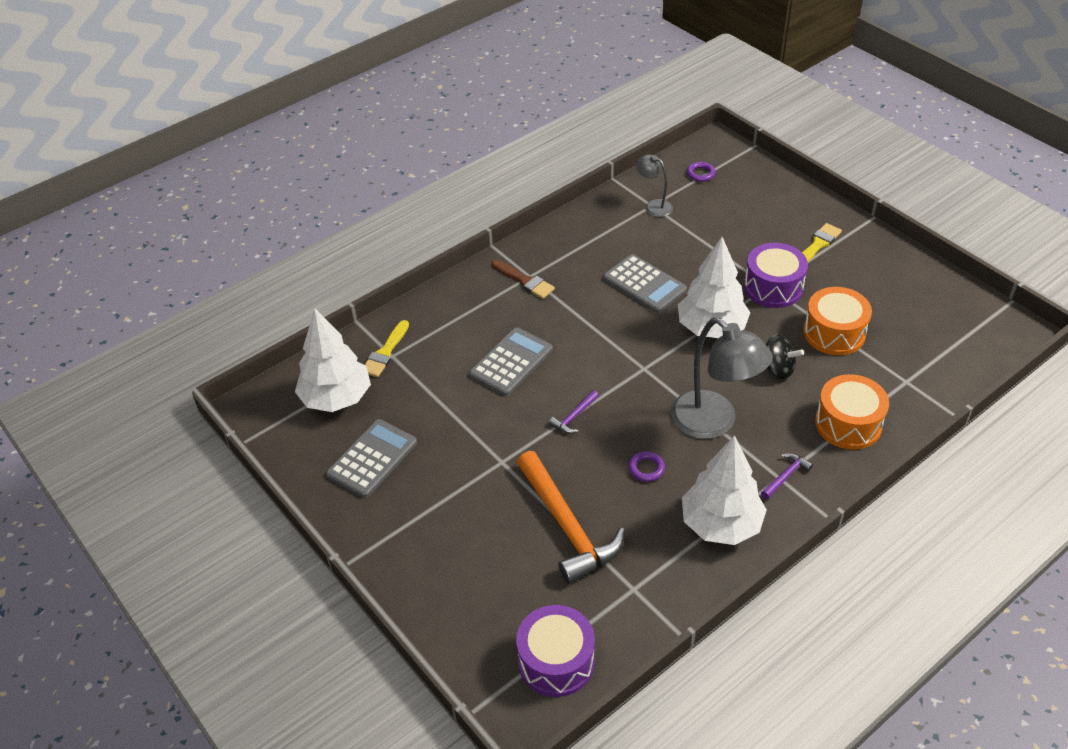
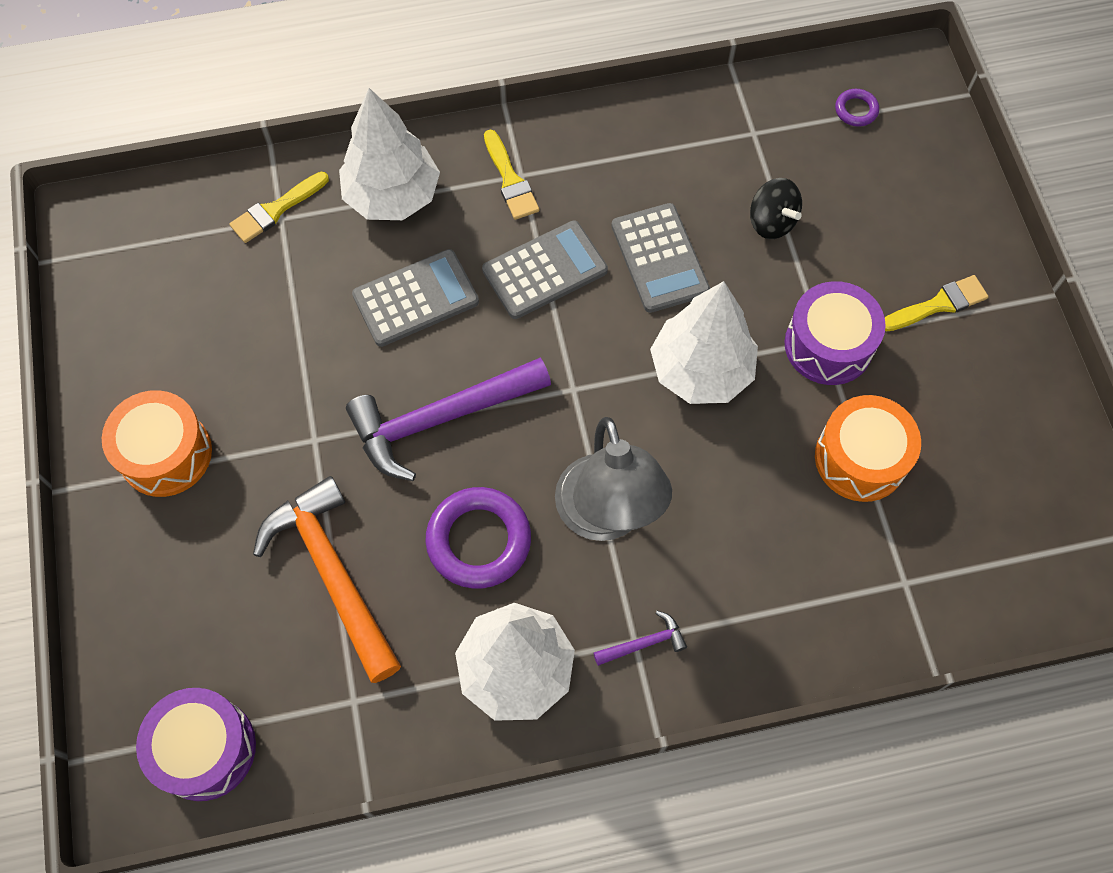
camera: 25 degrees right, 20 degrees up
(336, 398) = (181, 251): white tree -> white tree (392, 196)
(372, 459) = (170, 359): grey calculator -> grey calculator (545, 270)
(524, 281) = (510, 180): brown brush -> yellow brush
(567, 526) = (332, 573): orange hammer -> orange hammer turned 150 degrees clockwise
(574, 417) = (440, 419): purple hammer -> purple hammer, size x2.36
(646, 468) = (479, 540): purple ring -> purple ring, size x2.06
(653, 206) = (755, 136): grey lamp -> none
(777, 369) = (744, 477): black spinning top -> black spinning top (771, 222)
(848, 424) = (779, 608): orange drum -> orange drum (166, 454)

